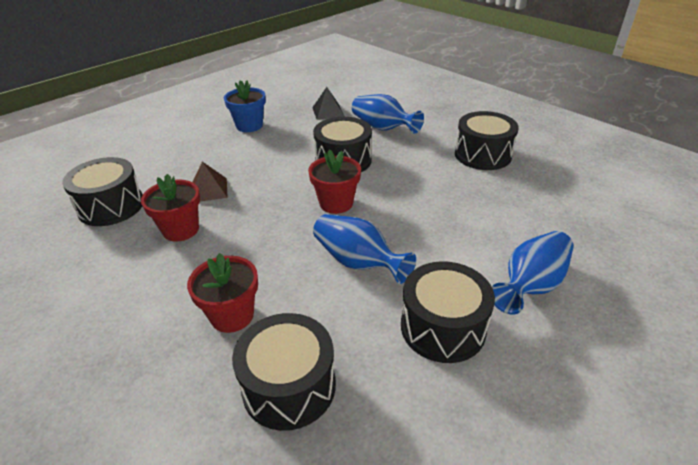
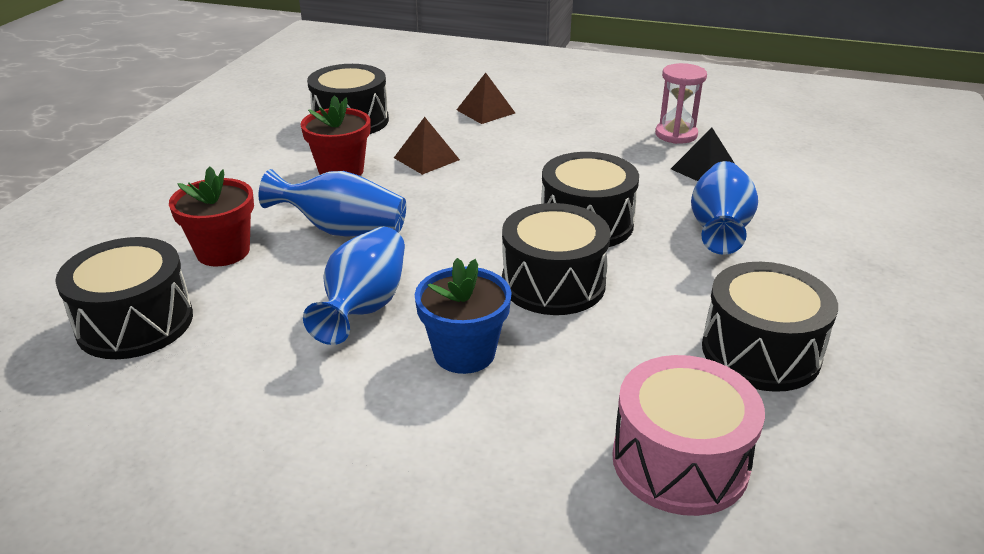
camera: 60 degrees right, 5 degrees down
(177, 150) = (485, 111): none -> brown pyramid
(249, 126) = (592, 130): blue flower pot -> blue flower pot (464, 353)
(285, 106) = (676, 134): none -> pink hourglass
(336, 203) = (477, 250): red flower pot -> none
(442, 327) = (276, 414): black drum -> black drum (553, 283)
(531, 285) = (419, 488): blue vase -> blue vase (342, 230)
(543, 201) = (680, 461): none -> pink drum

